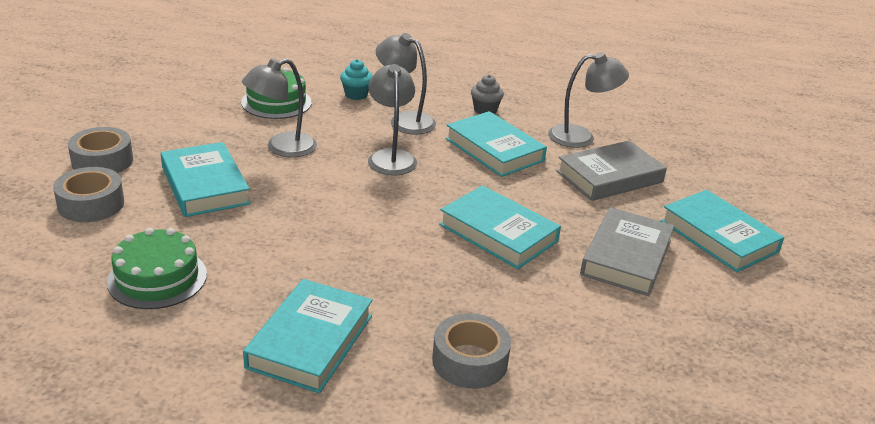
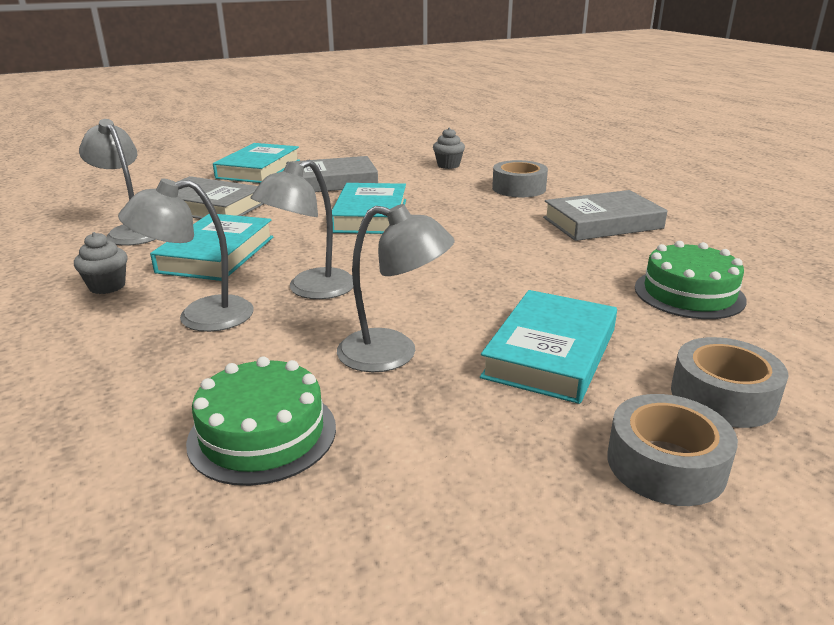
camera: 125 degrees left, 5 degrees down
(310, 341) = (602, 223): turquoise book -> grey book
(356, 95) = (148, 382): turquoise cupcake -> none
(404, 120) = (200, 317): grey lamp -> grey lamp turned 75 degrees clockwise
(617, 365) = (448, 165): none -> grey cupcake

